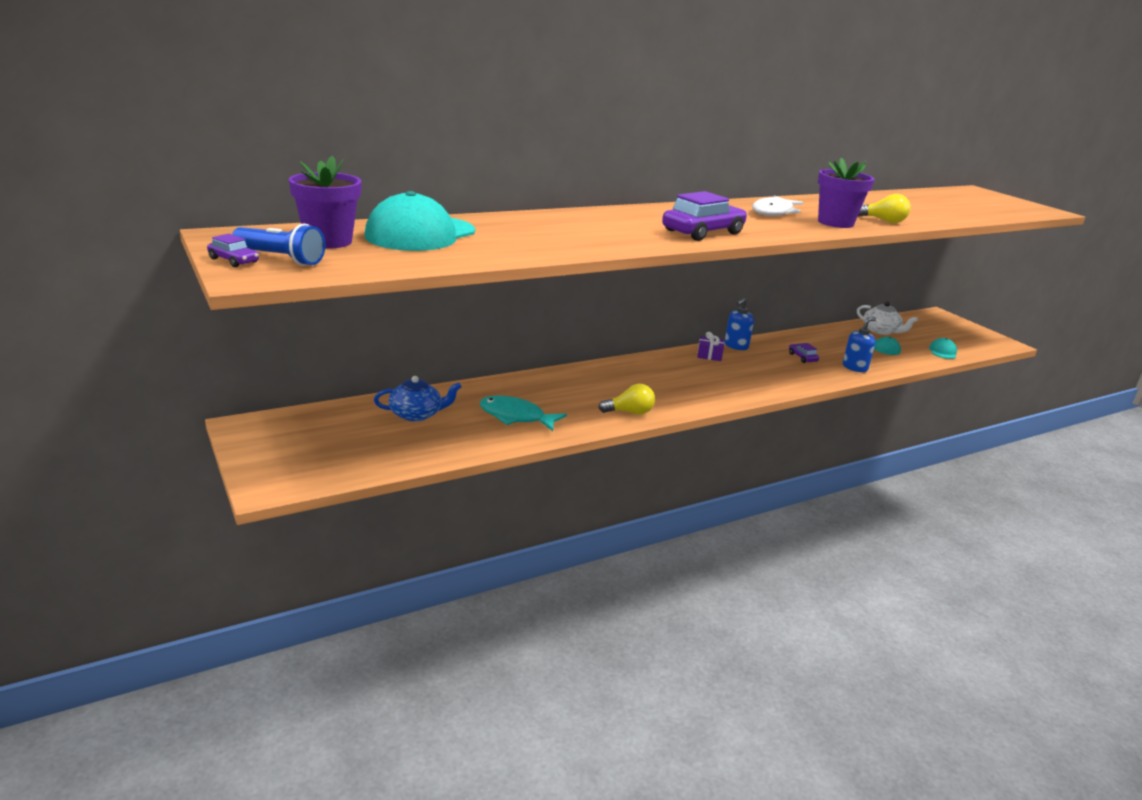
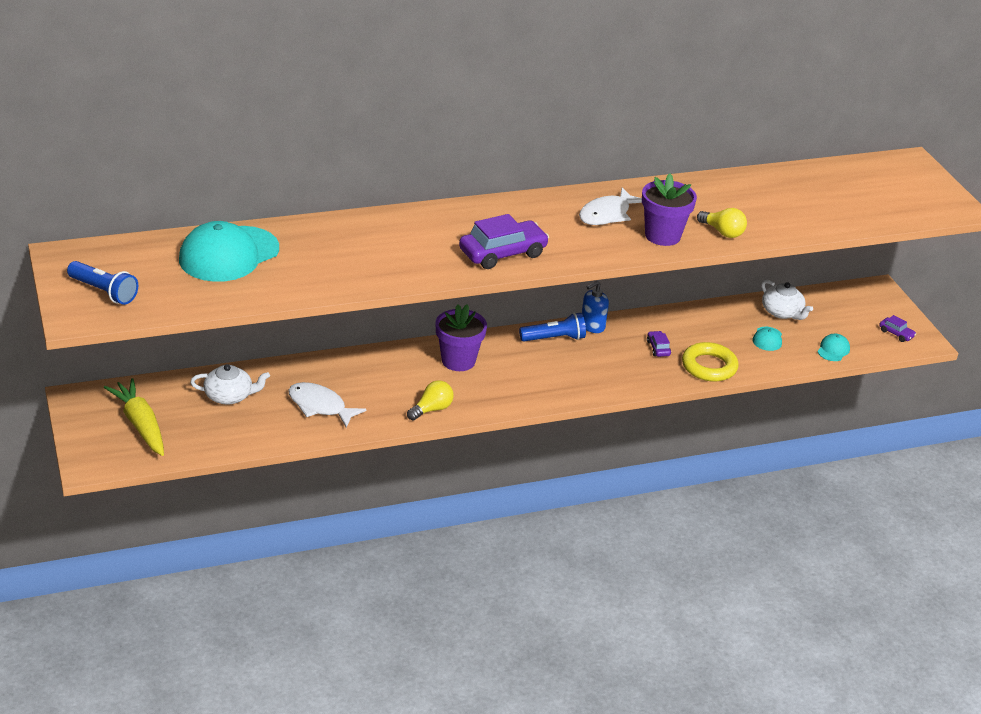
camera: 10 degrees right, 10 degrees up
(234, 260) = (67, 294): purple car -> purple car (896, 333)
(322, 445) = (140, 424): none -> yellow carrot
(328, 241) = (147, 266): purple flower pot -> purple flower pot (458, 361)
(416, 414) = (229, 396): blue teapot -> white teapot
(516, 417) = (320, 406): turquoise fish -> white fish
(629, 412) = (432, 409): yellow light bulb -> yellow light bulb turned 45 degrees counterclockwise
(709, 355) = (554, 338): purple gift -> blue flashlight
(855, 367) = (709, 366): blue soap dispenser -> yellow ring

